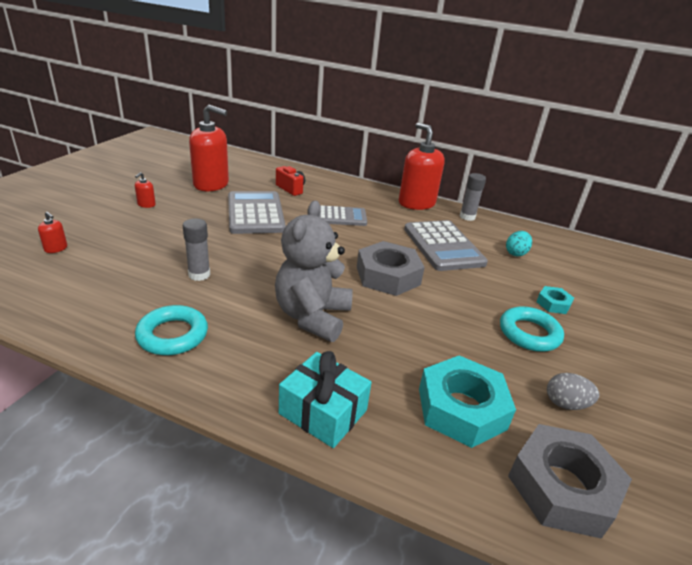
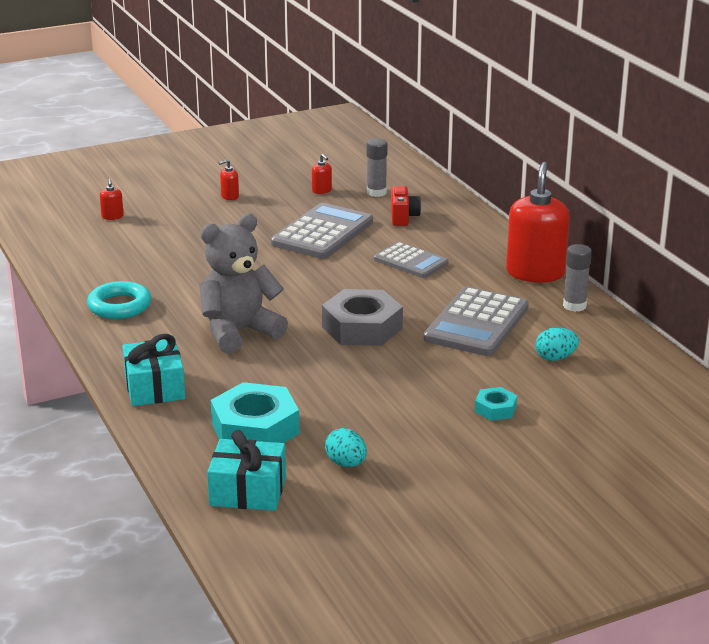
camera: 45 degrees right, 5 degrees down
(199, 275) = (194, 271): grey glue stick -> grey glue stick (376, 192)
(211, 184) = (322, 190): red soap dispenser -> red soap dispenser, size x0.40
(529, 333) = (415, 416): turquoise ring -> none
(562, 487) = (248, 491): grey nut -> turquoise gift
(565, 404) = (346, 463): grey egg -> turquoise egg

